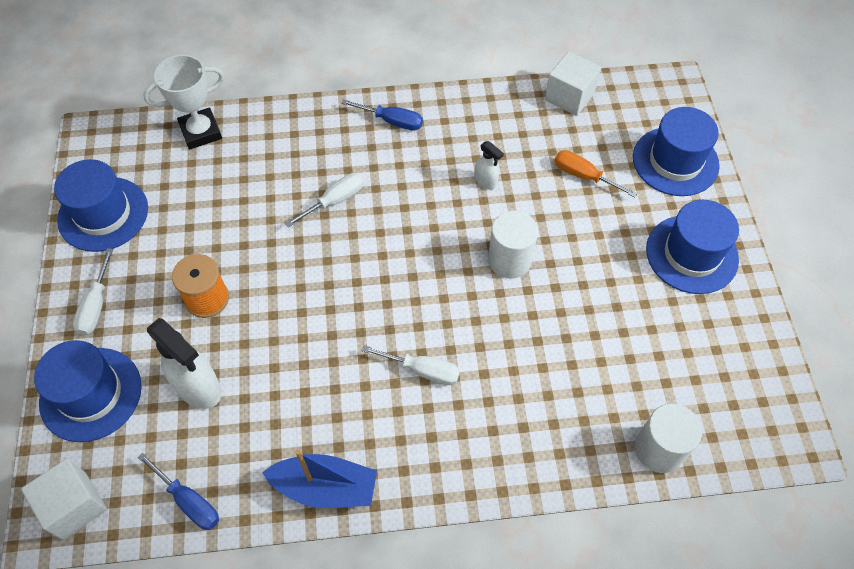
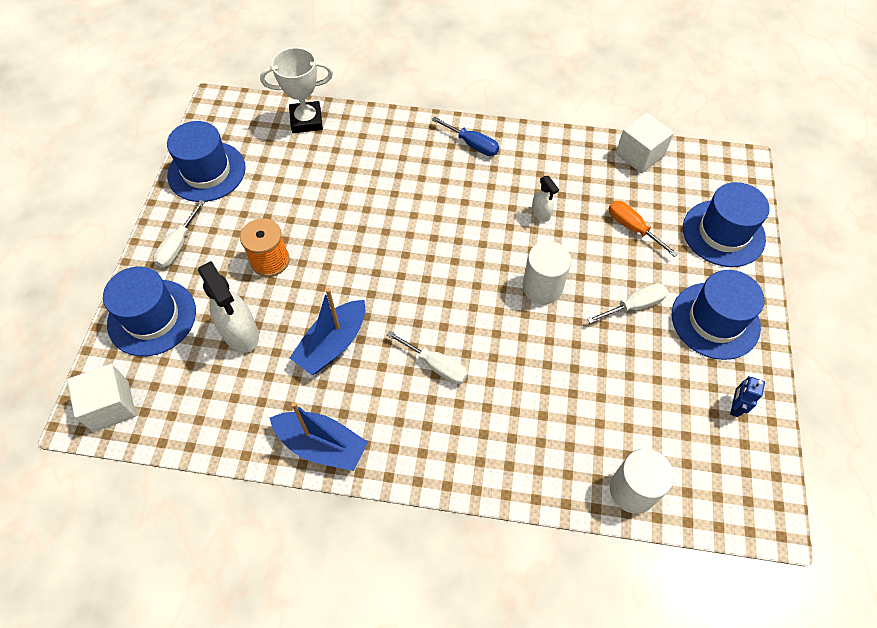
camera: 15 degrees right, 0 degrees up
(189, 501) = (204, 427): blue screwdriver -> none
(304, 374) = (332, 344): none -> blue boat
(334, 201) = (402, 202): white screwdriver -> white screwdriver (634, 306)
(734, 338) = (735, 407): none -> blue robot

